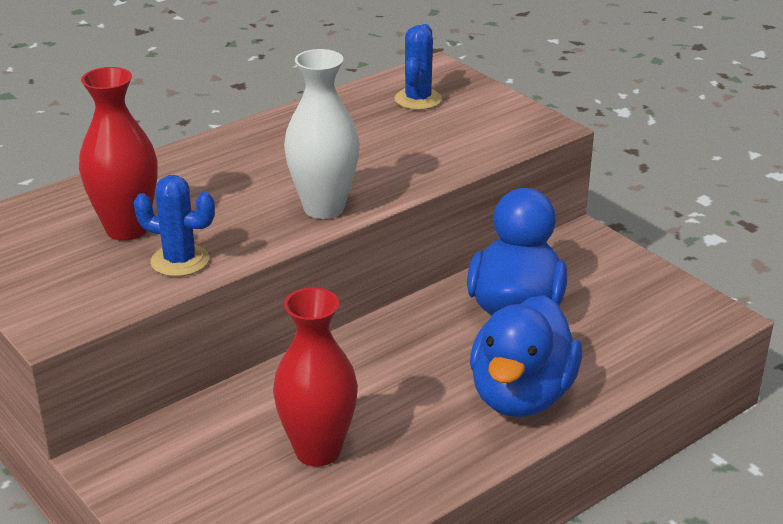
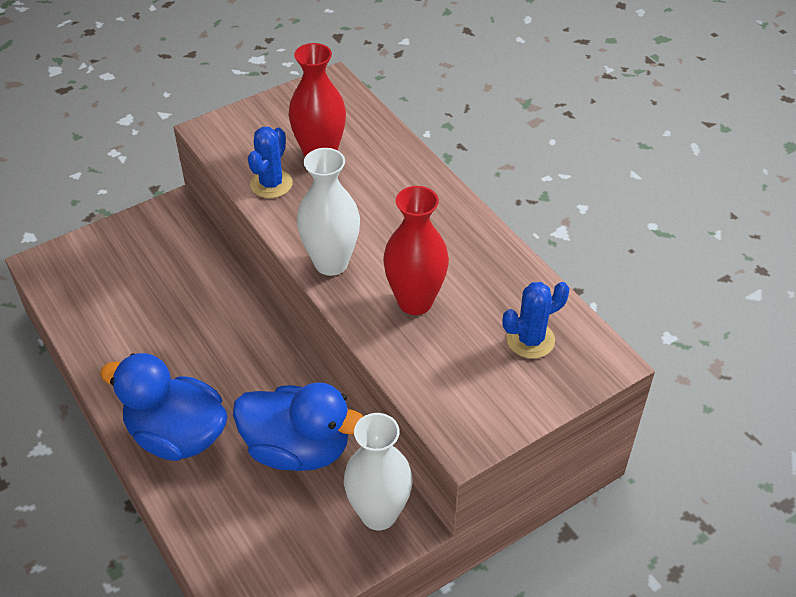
camera: 95 degrees right, 15 degrees up
(318, 451) = (151, 309): red vase -> red vase (415, 301)
(418, 99) = (530, 340): blue cactus -> blue cactus turned 45 degrees counterclockwise
(577, 252) = (379, 514): none -> white vase

